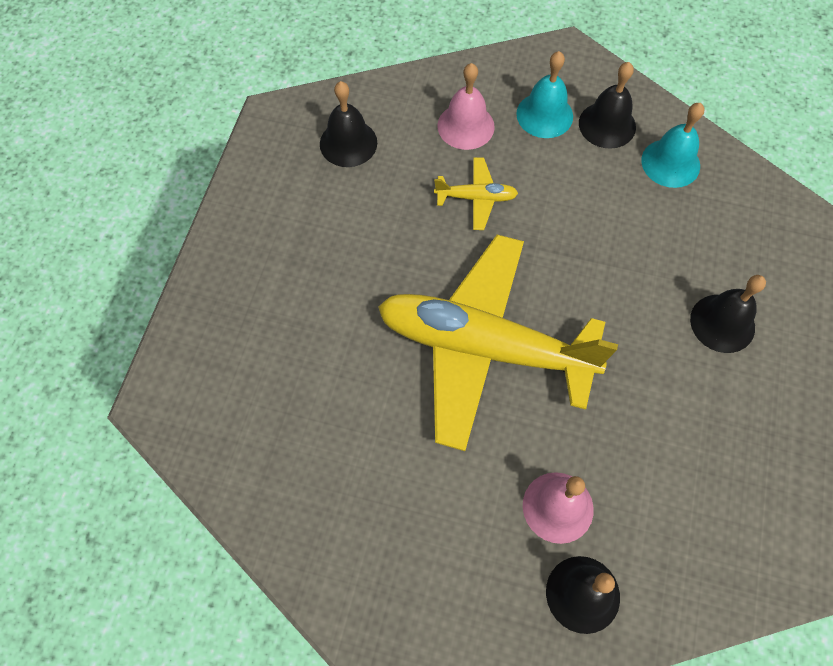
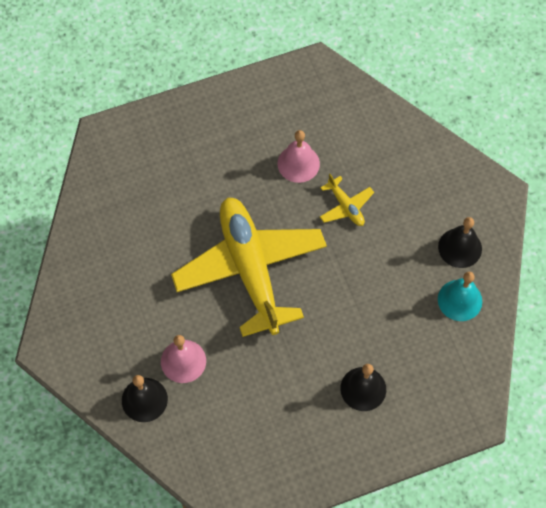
camera: 55 degrees right, 0 degrees up
(348, 143) = (329, 115): black bell -> none
(465, 126) = (393, 169): pink bell -> pink bell (298, 163)
(544, 115) = (438, 208): turquoise bell -> none

